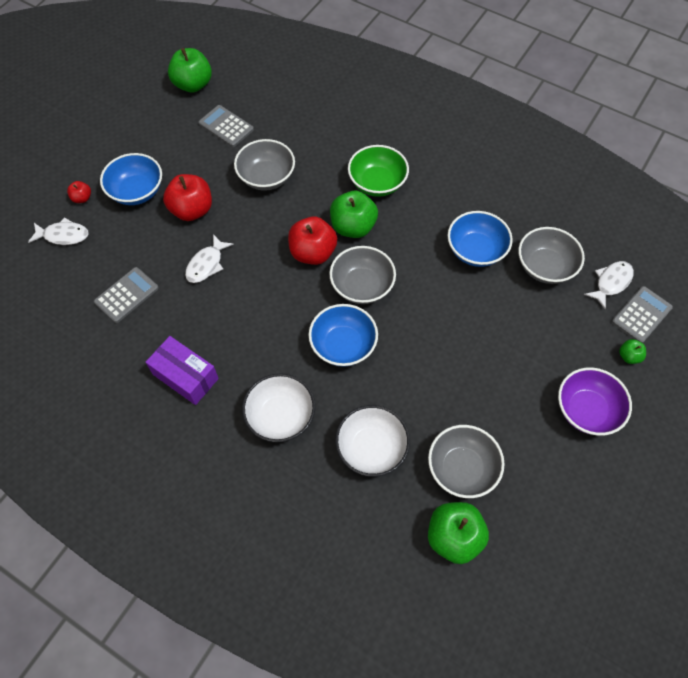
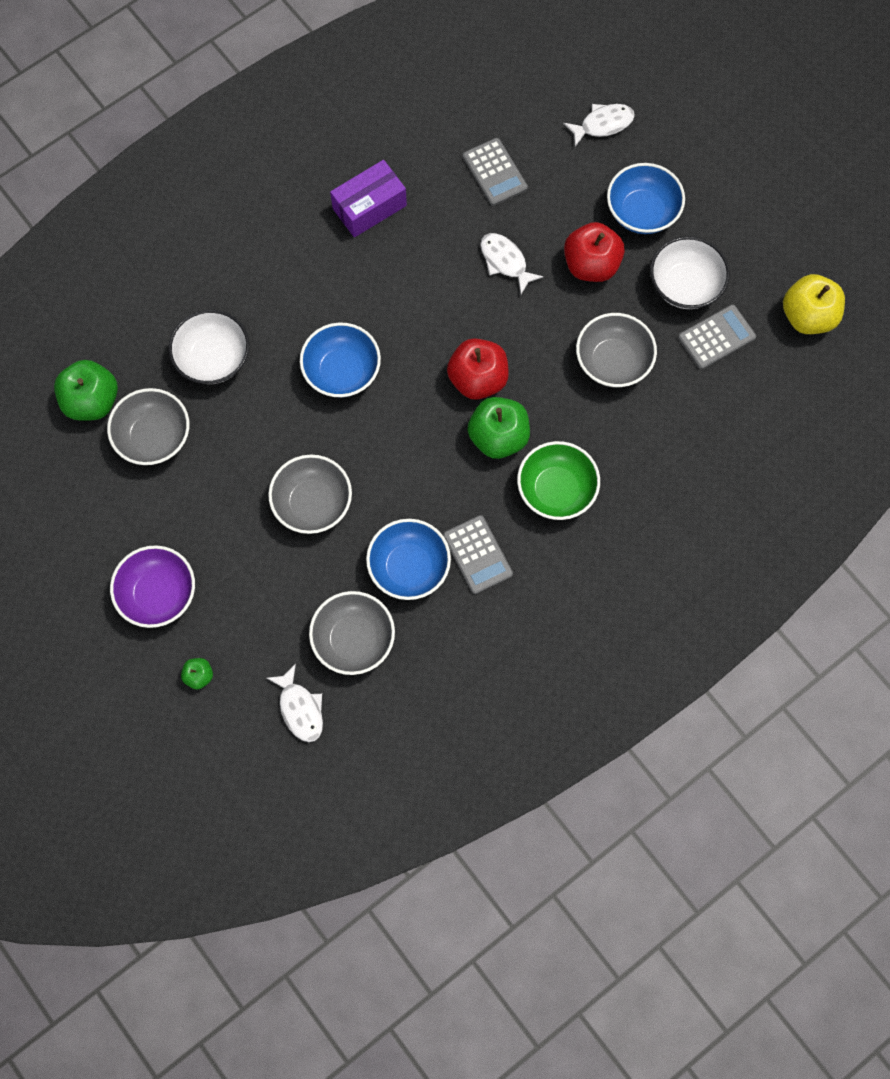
camera: 110 degrees right, 10 degrees up
(63, 235) = (603, 124): white fish -> white fish turned 135 degrees counterclockwise
(82, 198) = (652, 152): red apple -> none
(193, 85) = (807, 316): green apple -> yellow apple
(280, 416) = (285, 284): white bowl -> white bowl (685, 285)
(362, 286) = (410, 417): grey bowl -> grey bowl (312, 503)
(641, 315) = (243, 721): grey calculator -> grey calculator (477, 555)

